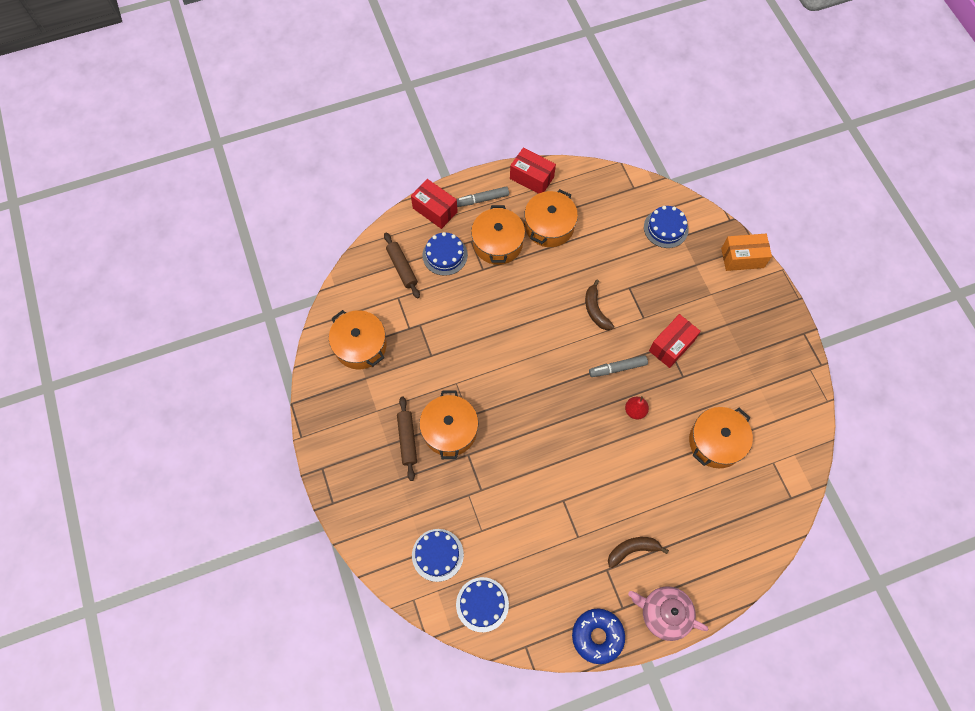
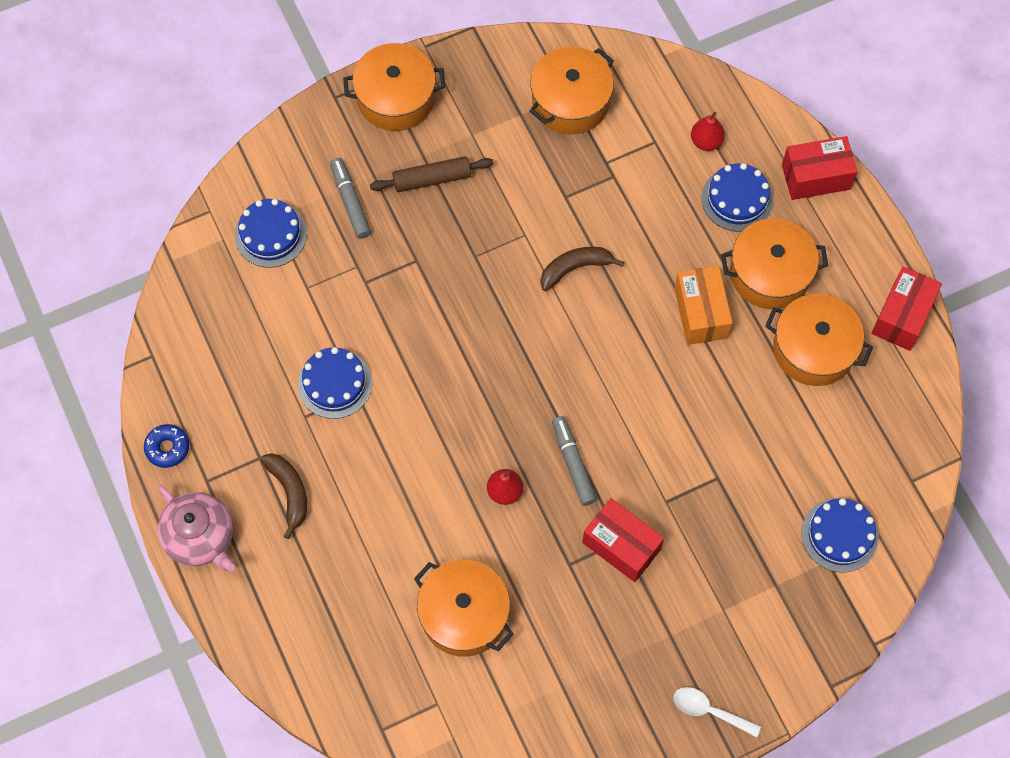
camera: 85 degrees right, 0 degrees up
(402, 268) = (706, 141): brown rolling pin -> red pear
(435, 210) = (816, 177): red box -> red box turned 45 degrees clockwise
(450, 430) = (451, 233): orange pot -> orange pot (396, 98)
(482, 199) = (847, 244): grey marker -> grey marker (350, 202)
(482, 604) = (206, 296): blue cake -> blue cake (334, 383)
(595, 310) = (670, 427): brown banana -> brown banana (575, 268)
(597, 636) = (167, 448): blue donut -> blue donut, size x0.61
(664, 613) = (200, 537): pink teapot -> pink teapot turned 120 degrees clockwise
(742, 258) = (800, 664): orange box -> orange box (700, 313)
(771, 308) = (709, 711): none -> white spoon

